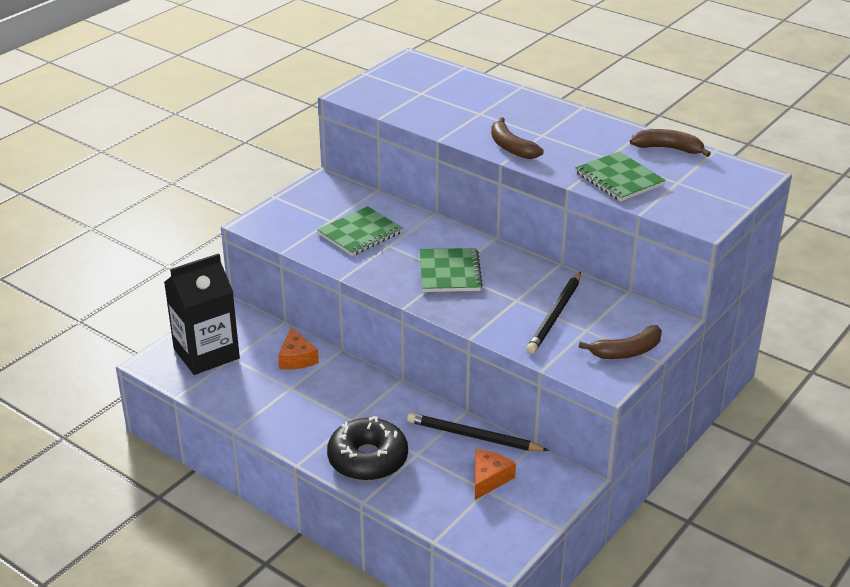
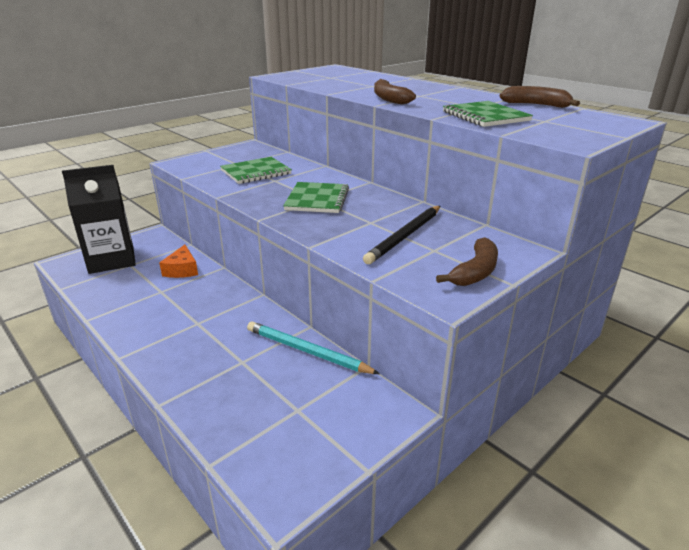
camera: 10 degrees right, 5 degrees down
(368, 459) = (190, 361): black donut -> none
(473, 436) = (307, 351): black pencil -> turquoise pencil
(489, 479) = (305, 397): orange cheese -> none
(626, 351) = (475, 272): brown banana -> brown banana turned 45 degrees counterclockwise

